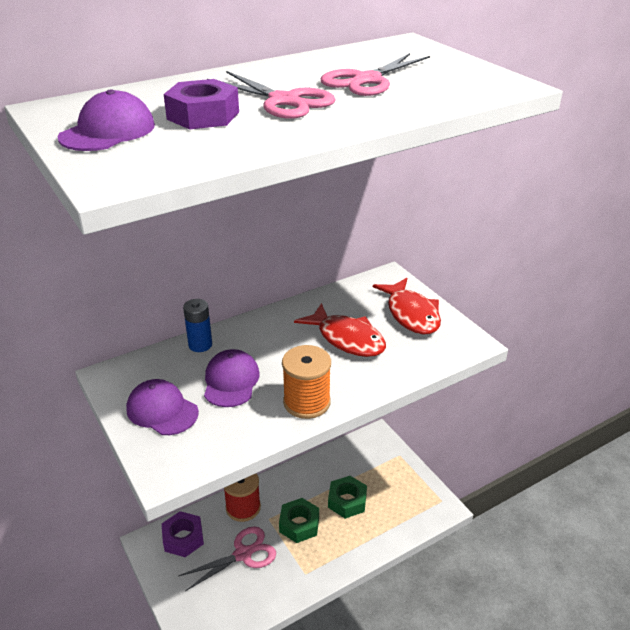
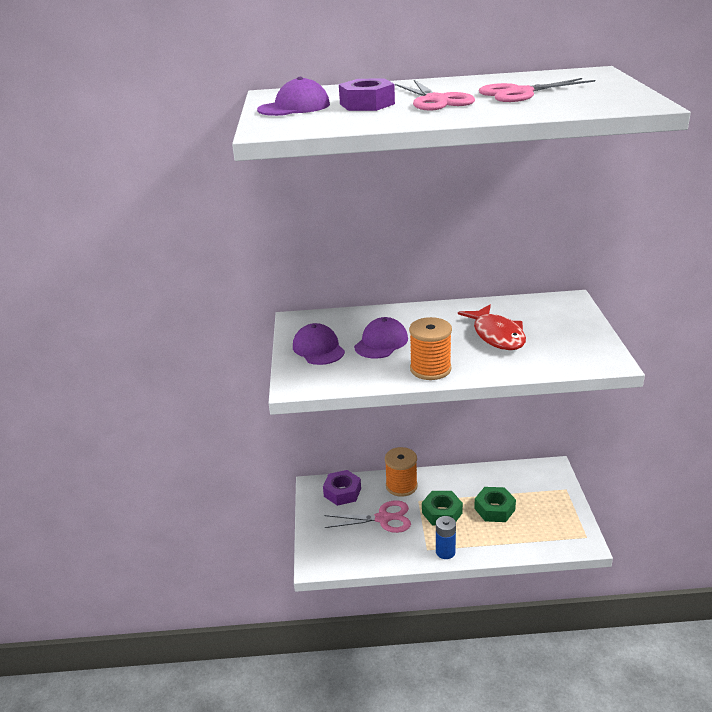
camera: 30 degrees right, 5 degrees down
(200, 345) = (374, 315): blue battery -> blue battery (445, 552)
(243, 507) = (401, 486): red spool -> orange spool
(411, 314) = (569, 330): red fish -> none

